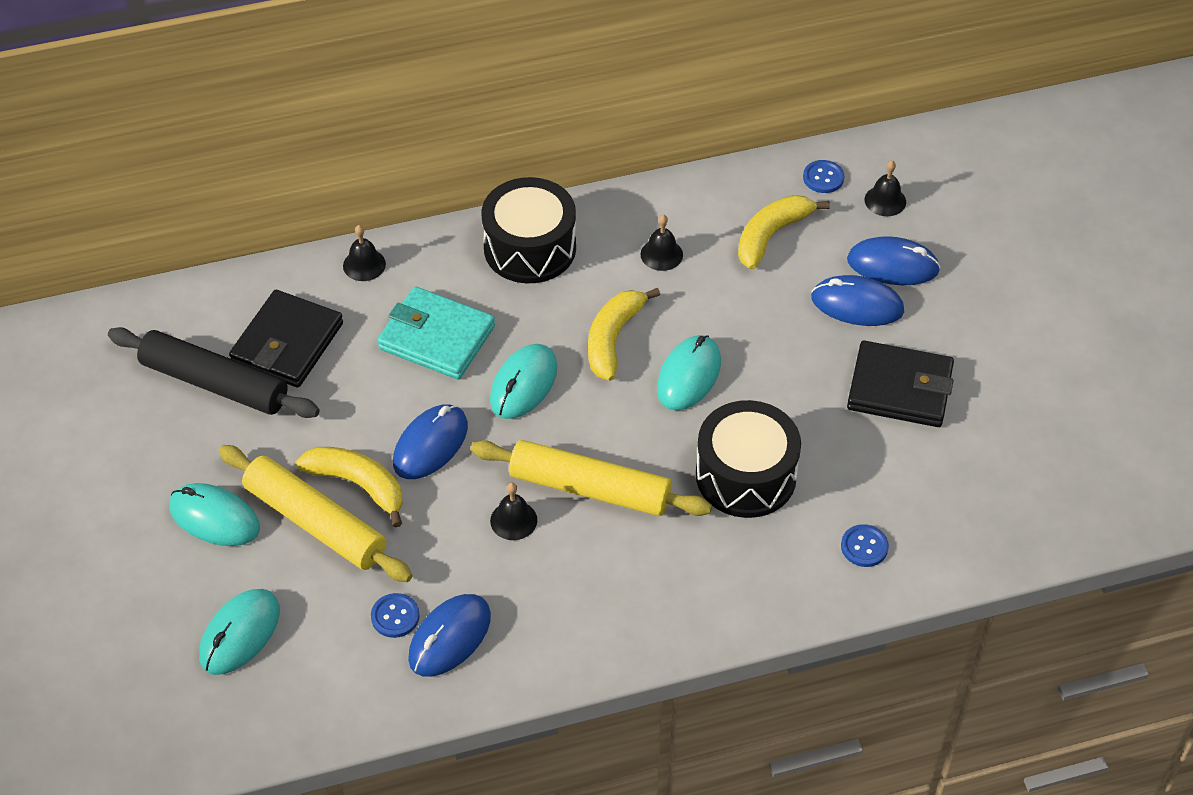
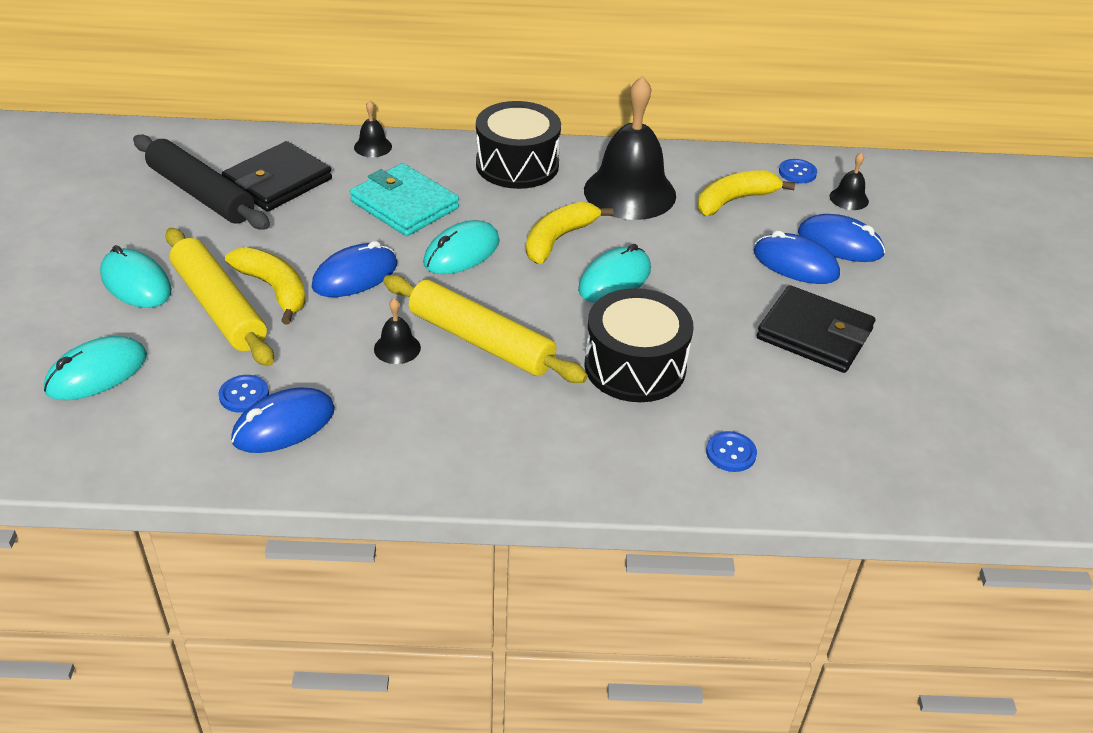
camera: 15 degrees right, 10 degrees down
(661, 254) = (630, 192): black bell -> black bell, size x2.37

